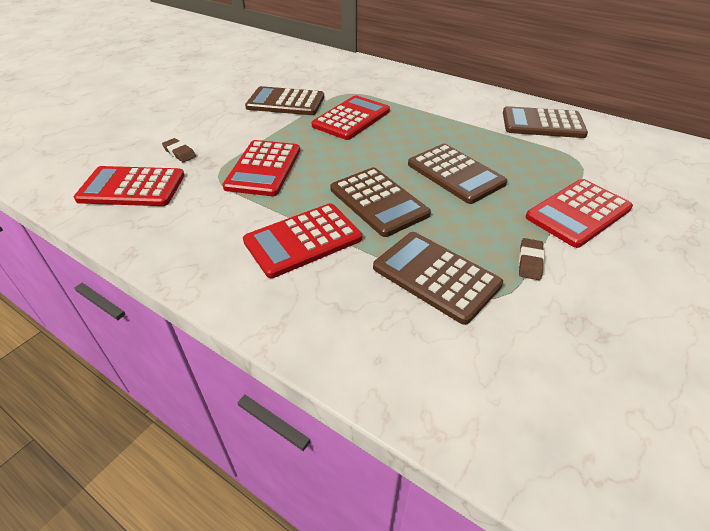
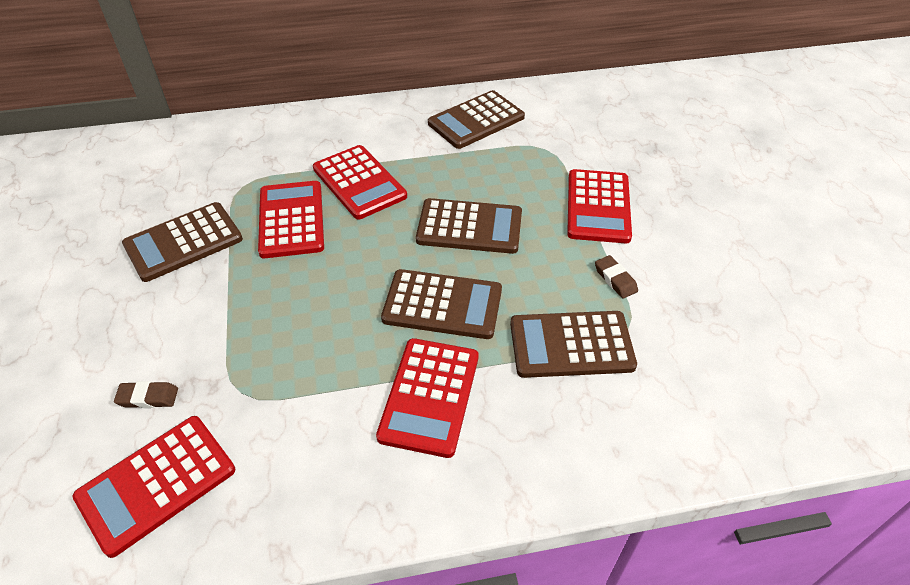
camera: 45 degrees left, 5 degrees up
(263, 168) = (281, 347): red calculator -> red calculator (359, 182)

